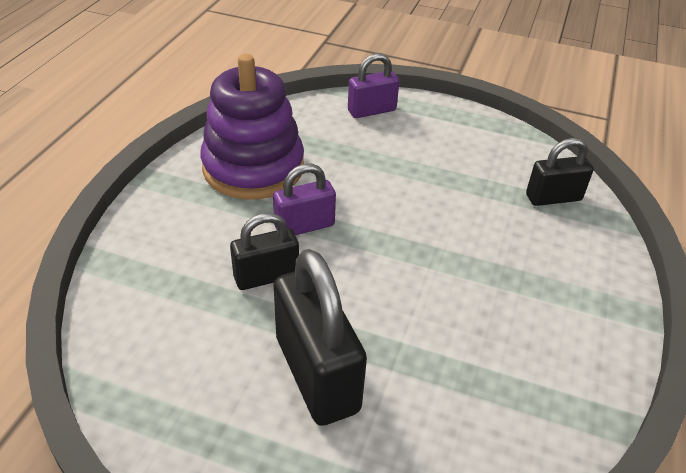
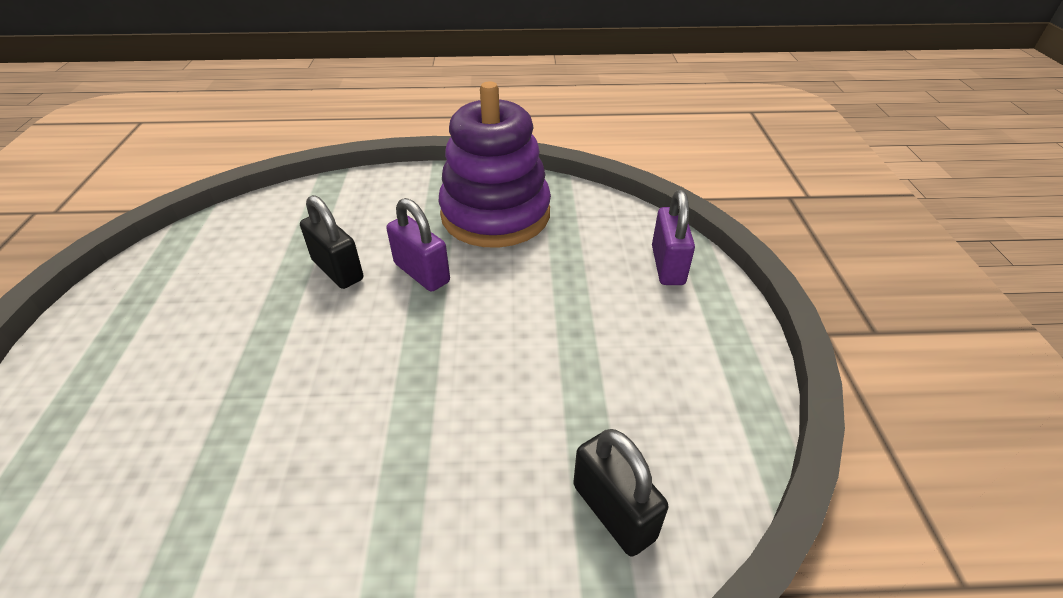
camera: 70 degrees right, 0 degrees up
(317, 374) = (212, 341): black padlock -> none
(371, 111) = (667, 265): purple padlock -> purple padlock turned 45 degrees clockwise

